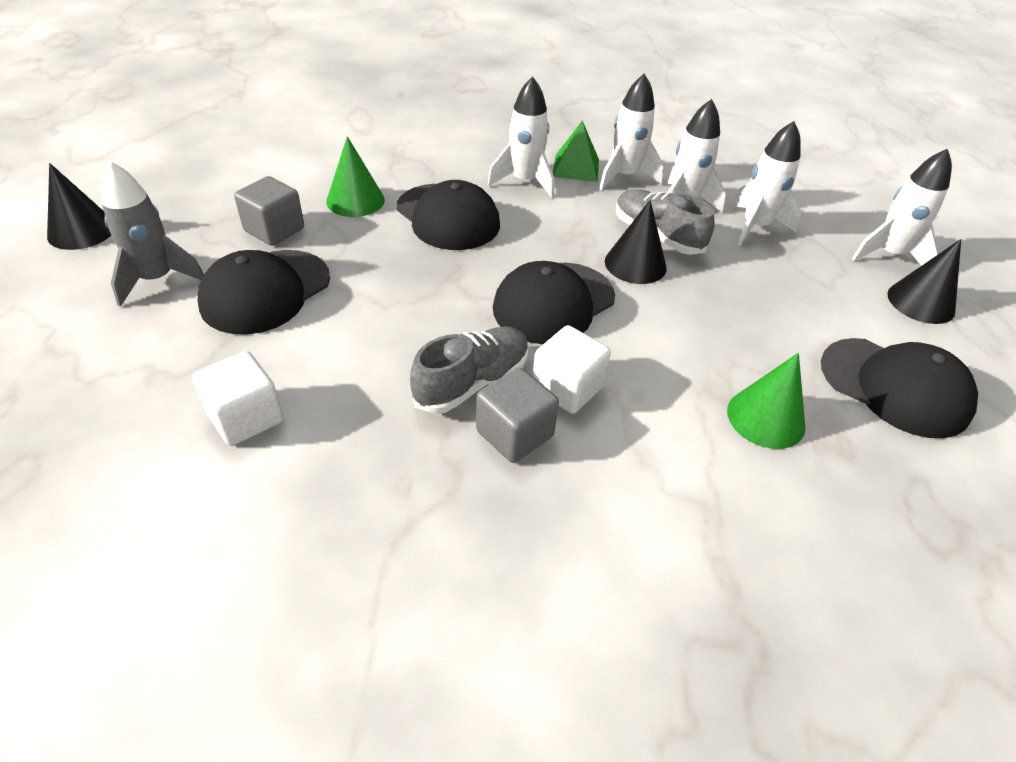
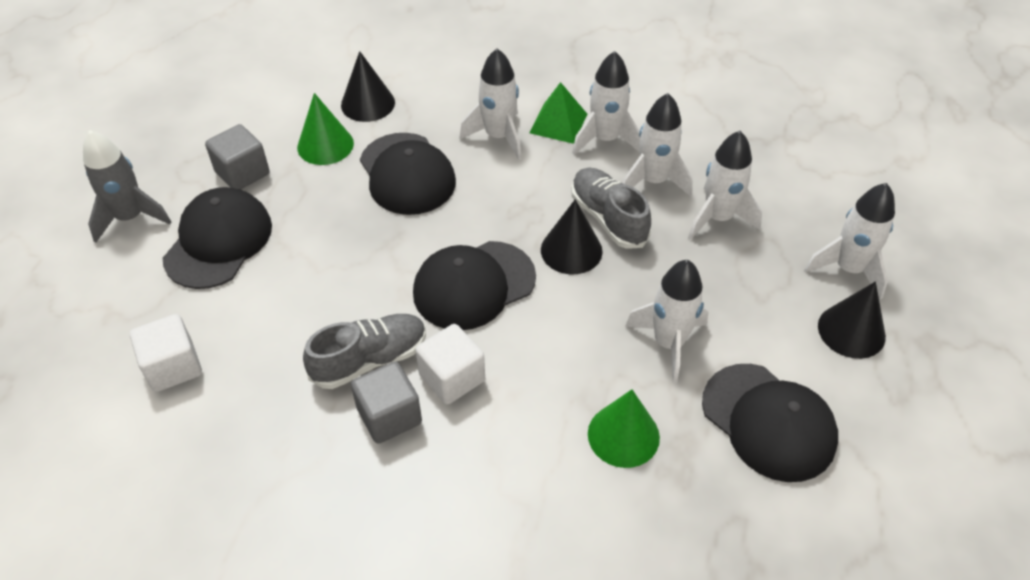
camera: 15 degrees right, 5 degrees up
(82, 231) = (77, 157): black cone -> black cone (368, 103)
(265, 291) = (218, 241): black cap -> black cap turned 150 degrees clockwise
(765, 331) = (668, 343): none -> white rocket

